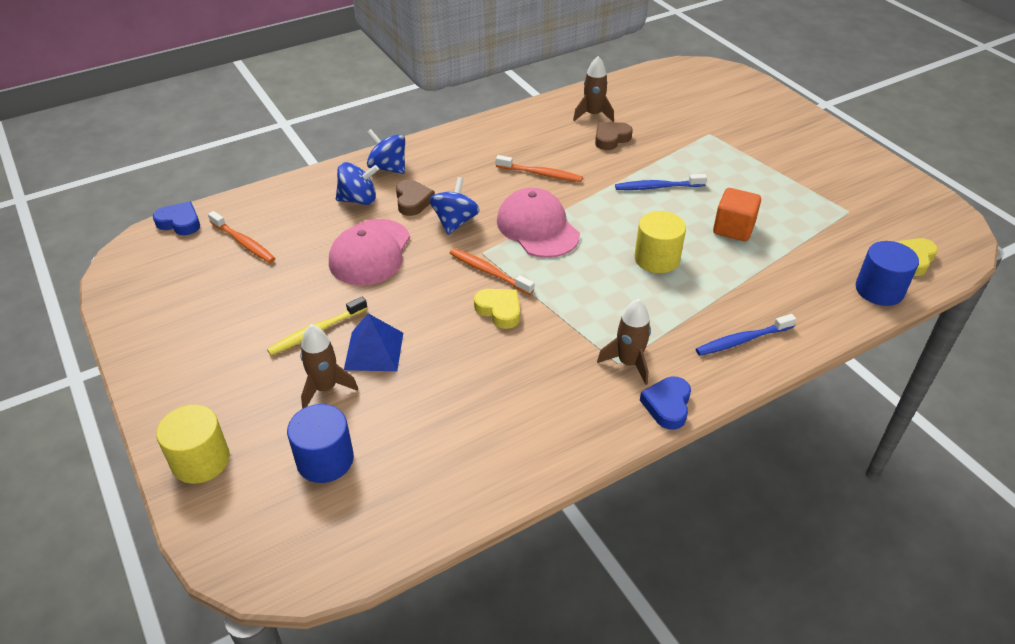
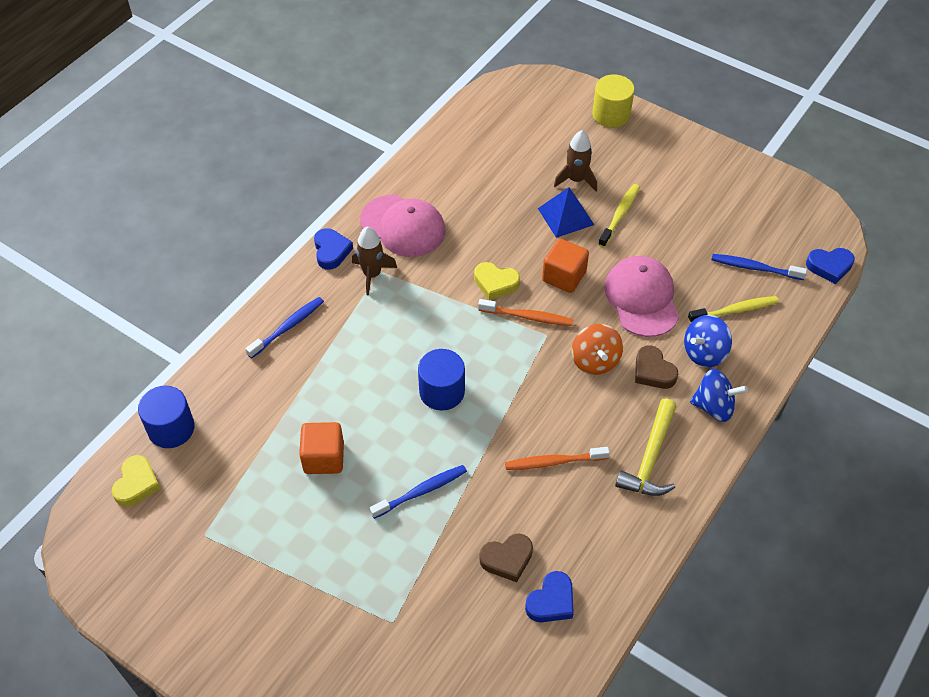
camera: 155 degrees right, 10 degrees up
(244, 242) = (754, 268): orange toothbrush -> blue toothbrush
(300, 218) = (735, 310): none -> yellow toothbrush
(325, 460) = (537, 140): blue cylinder -> blue cylinder (442, 391)
(426, 293) = (564, 276): none -> orange cube
(455, 222) = (595, 361): blue spinning top -> orange spinning top
(465, 156) = (650, 458): none -> yellow hammer
(537, 228) = (514, 384): pink cap -> pink cap (403, 226)
(593, 115) = (551, 601): brown rocket -> blue heart
(611, 139) = (507, 559): brown heart -> brown heart turned 45 degrees clockwise
(657, 259) = (387, 388): yellow cylinder -> none

